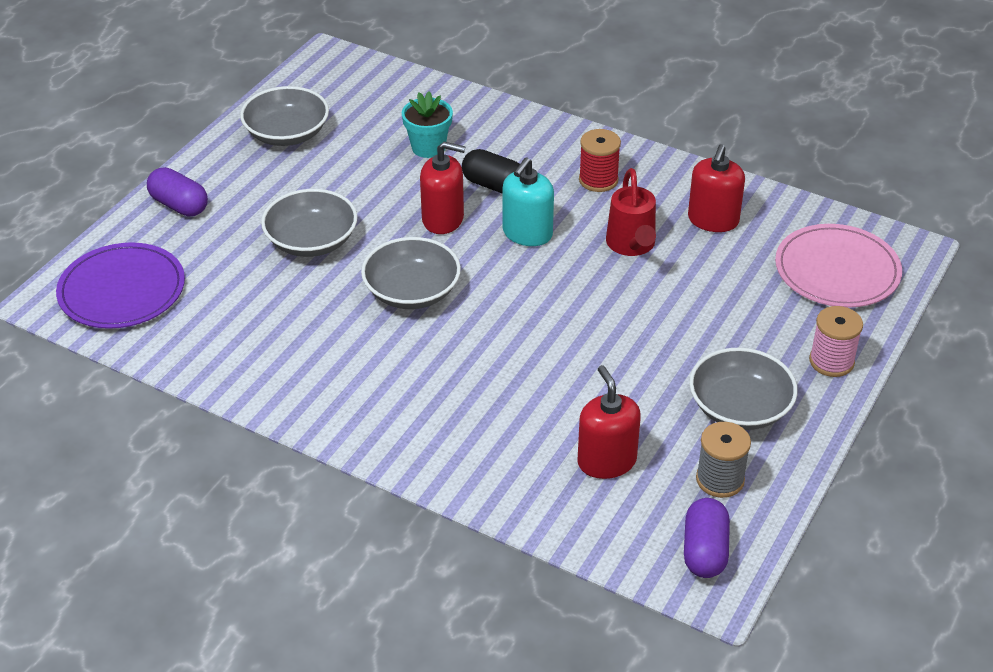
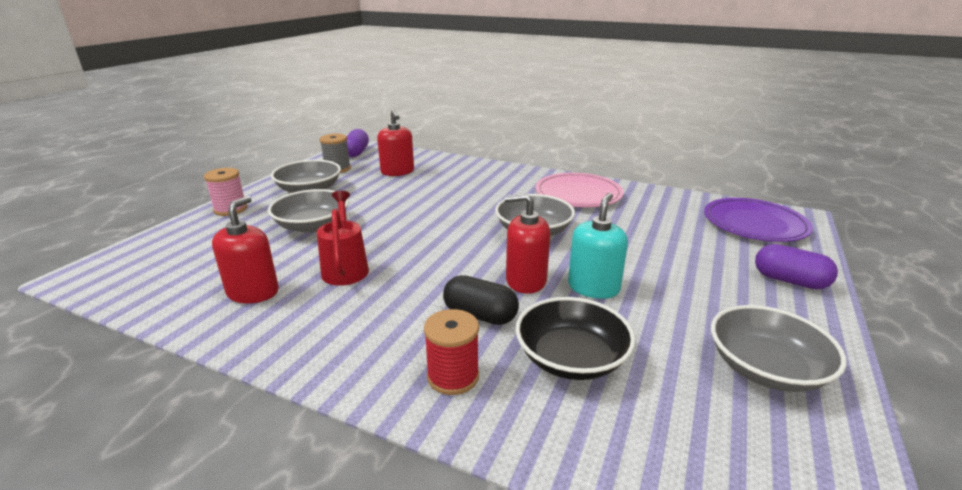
camera: 175 degrees right, 15 degrees down
(311, 241) = (637, 259): grey bowl -> grey bowl (312, 225)
(428, 147) = (571, 358): turquoise flower pot -> black bowl
(527, 233) = (442, 273): turquoise soap dispenser -> turquoise soap dispenser (593, 287)
(598, 180) = (360, 327): red spool -> red spool (453, 376)
(837, 270) = (168, 258): pink plate -> pink plate (578, 194)

